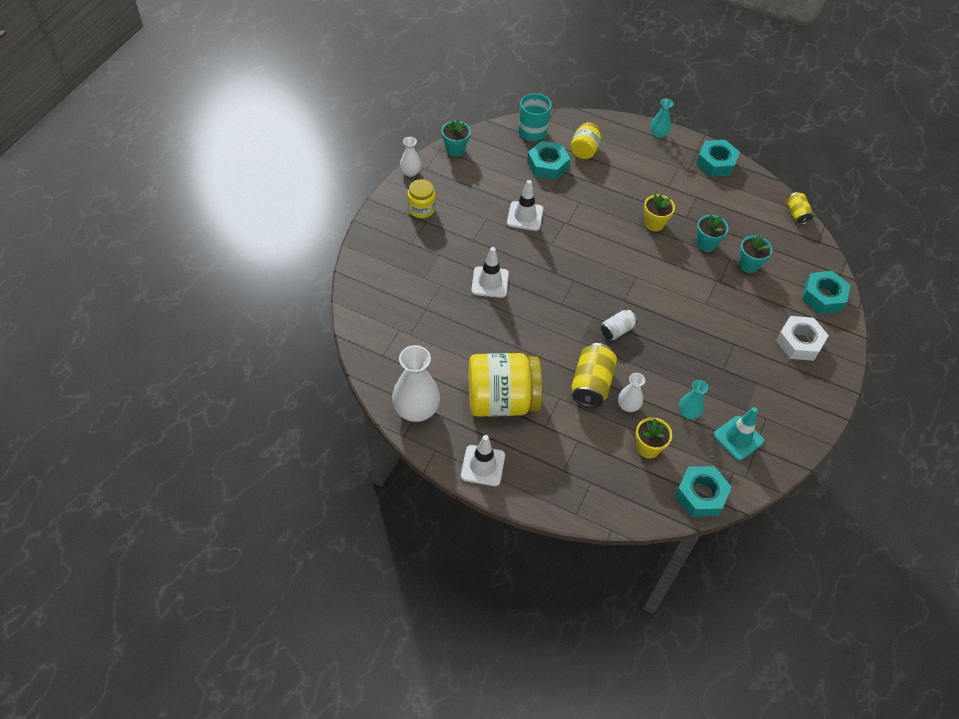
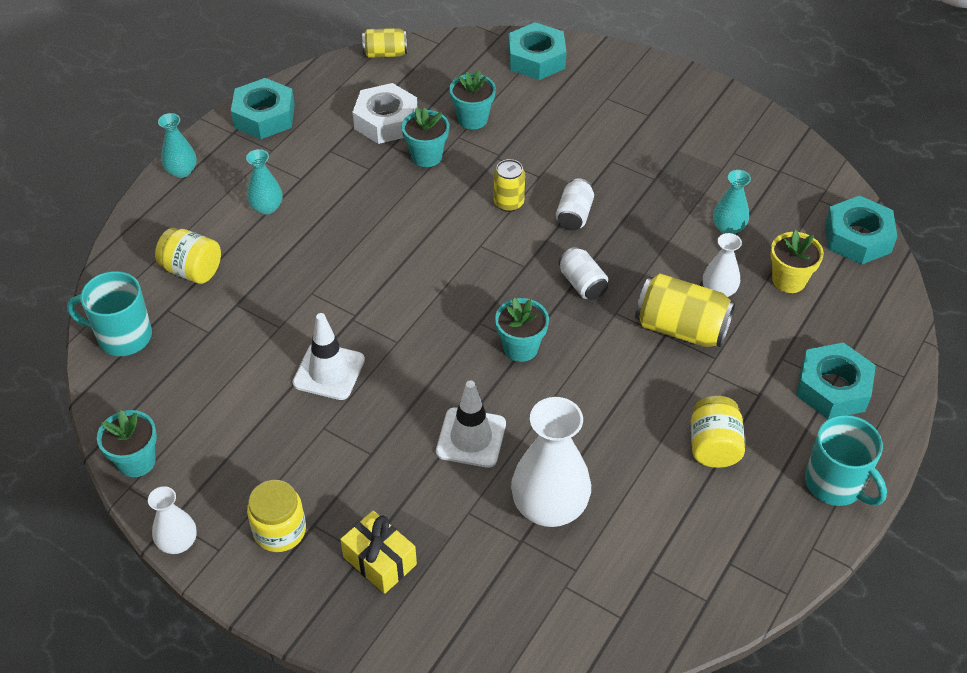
camera: 80 degrees left, 5 degrees down
(407, 250) = (380, 561): none -> yellow gift
(416, 409) = (734, 570): white vase -> white vase (549, 506)
(483, 466) = (835, 484): white traffic cone -> turquoise mug
(502, 400) = (713, 446): yellow jar -> yellow jar, size x0.52
(547, 165) = (215, 325): turquoise nut -> turquoise nut (833, 388)
(559, 301) = (520, 348): none -> turquoise flower pot
(640, 174) = (266, 207): none -> turquoise vase
(654, 223) = (376, 207): yellow flower pot -> none
(675, 324) = (574, 215): none -> white can
(677, 289) = (508, 203): none -> yellow can
(738, 438) = (767, 185): turquoise traffic cone -> none
(799, 342) = (612, 97): white nut -> white nut (386, 121)

